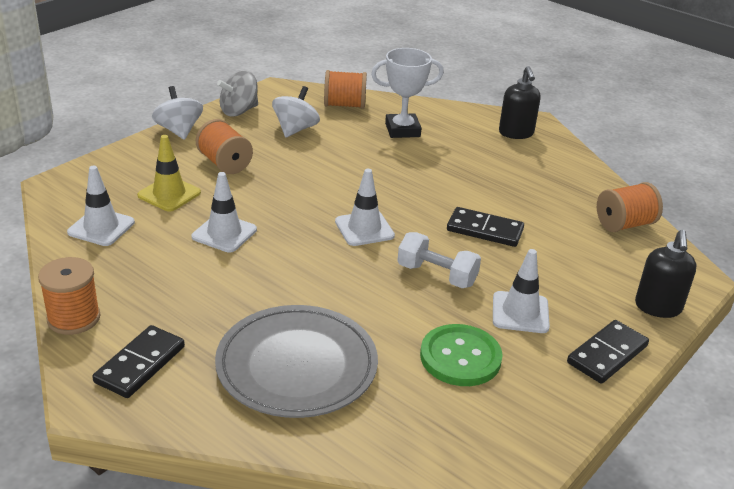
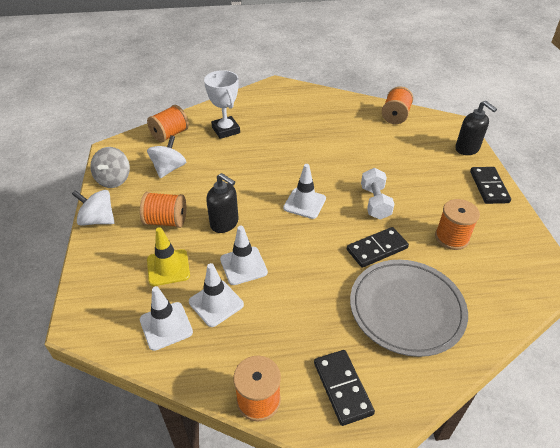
camera: 45 degrees left, 10 degrees up
(295, 129) = (169, 169): white spinning top -> white spinning top turned 45 degrees clockwise
(402, 130) = (226, 130): white trophy -> white trophy turned 60 degrees counterclockwise
(436, 275) = (375, 203): white dumbbell -> white dumbbell turned 75 degrees counterclockwise
(460, 357) = (451, 237): green button -> orange spool
(485, 230) = (353, 161): black domino -> black domino (377, 249)
(516, 133) = (280, 96): black soap dispenser -> black soap dispenser (224, 223)
(520, 312) = (433, 194): white traffic cone -> white traffic cone (216, 303)

